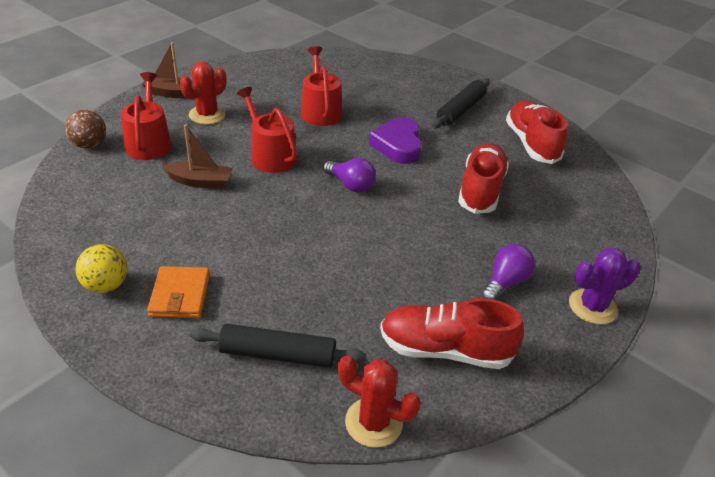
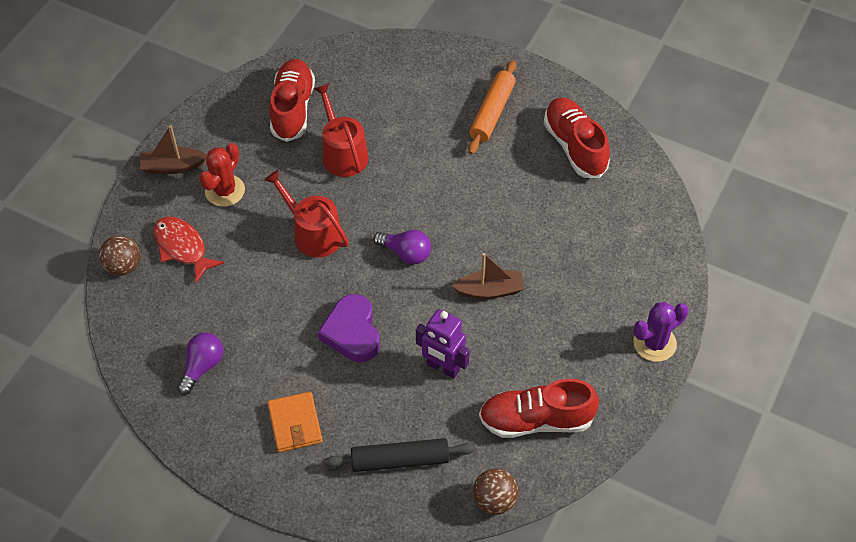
camera: 10 degrees left, 15 degrees up
(106, 285) = (226, 430): yellow ball -> none
(149, 143) = (182, 248): red watering can -> red fish
(200, 181) = (257, 287): brown boat -> brown boat (489, 290)
(356, 280) = (443, 367): none -> purple robot
(373, 422) = (494, 500): red cactus -> brown ball
(398, 145) = (438, 184): purple heart -> purple heart (352, 332)
(460, 110) = (492, 113): black rolling pin -> orange rolling pin
(481, 190) = (534, 227): red shoe -> red shoe (293, 109)
(505, 282) = (575, 336): purple light bulb -> purple light bulb (202, 366)

